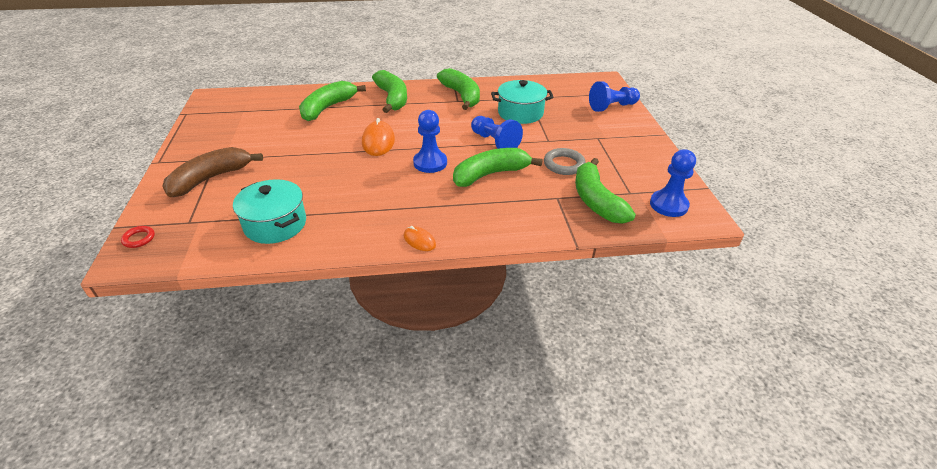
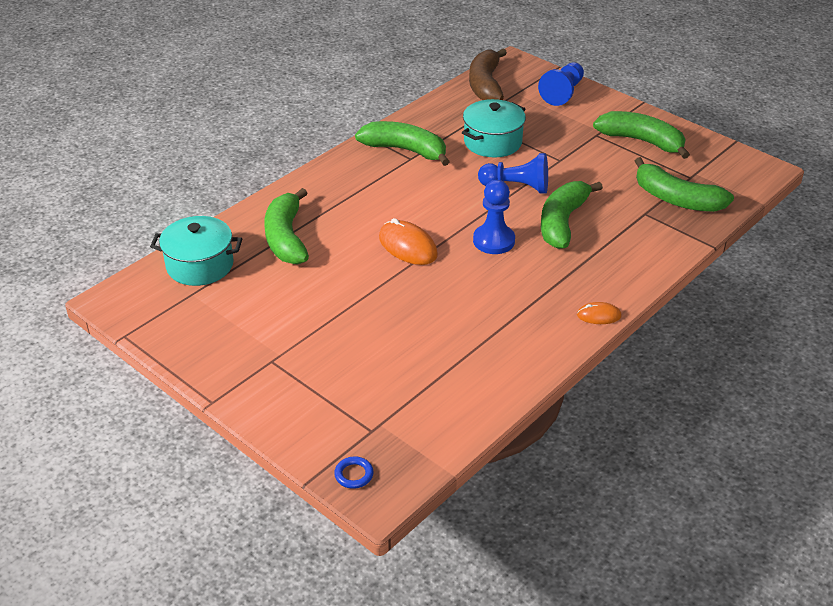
camera: 40 degrees left, 0 degrees up
(139, 239) = (354, 474): red ring -> blue ring
(210, 179) = (309, 382): brown banana -> brown banana (485, 85)
(275, 224) = (457, 380): turquoise pot -> turquoise pot (200, 265)
(392, 98) = (337, 190): green banana -> green banana (641, 141)
(564, 164) = (606, 178): grey ring -> none
(668, 205) = (729, 173): blue pawn -> none

